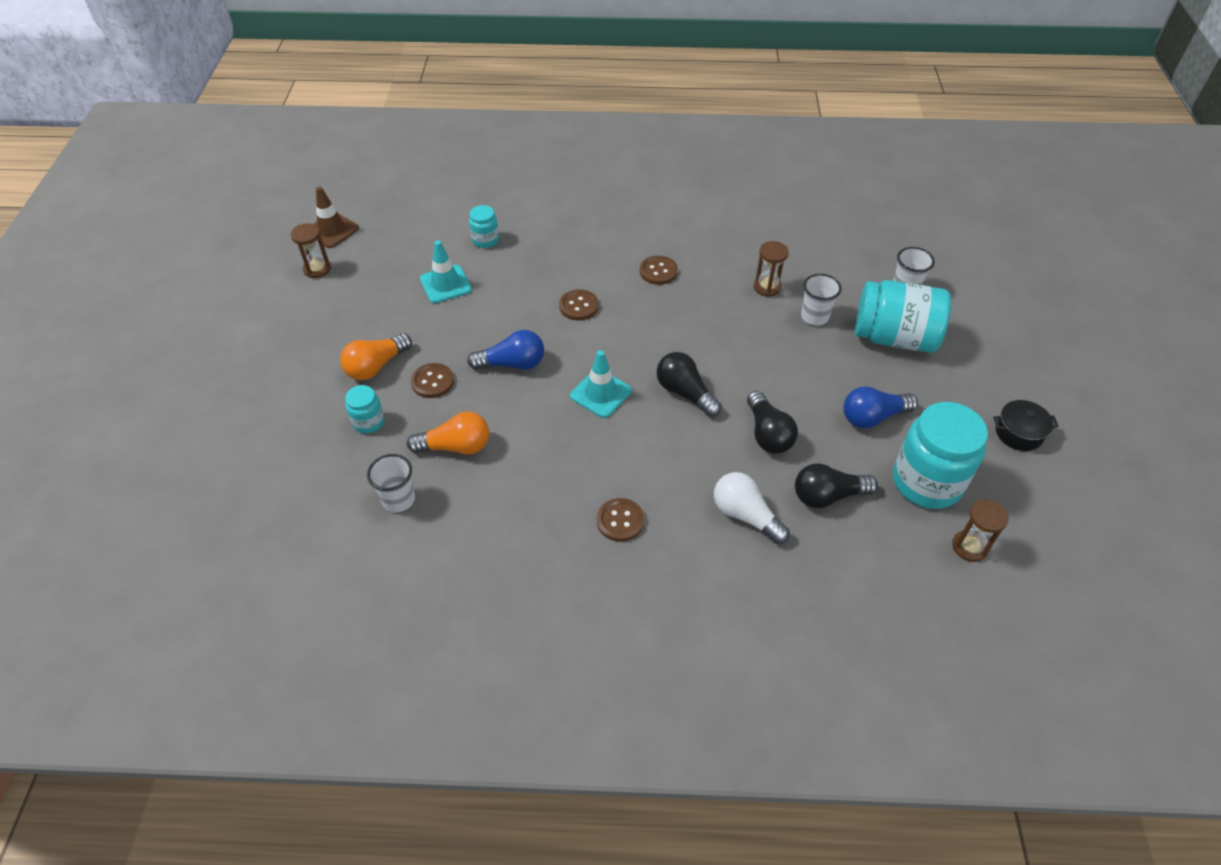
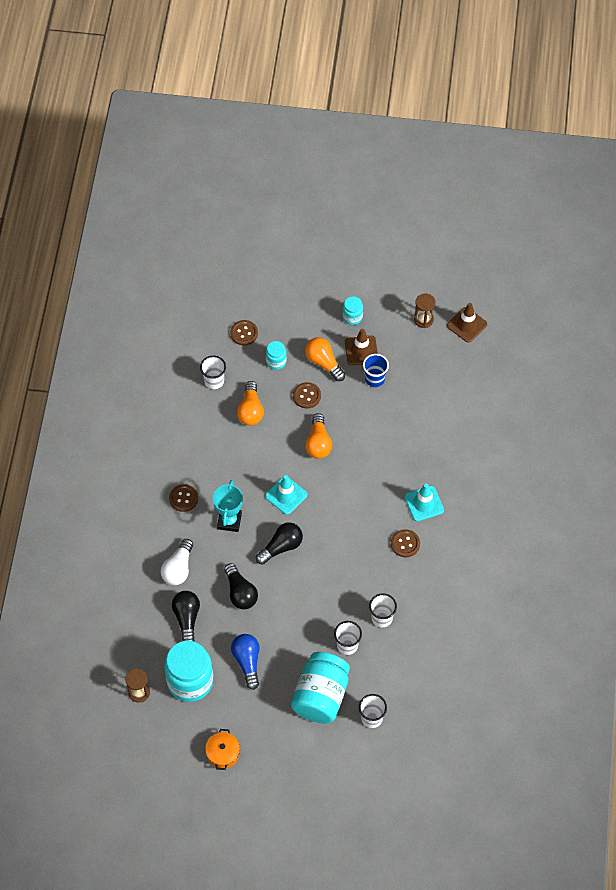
camera: 95 degrees right, 10 degrees up
(360, 327) = (361, 350): none -> brown traffic cone
(408, 311) = (374, 379): none -> blue cup
(445, 284) = (401, 401): turquoise traffic cone -> turquoise traffic cone (424, 503)
(485, 240) = (449, 427): turquoise jar -> turquoise jar (352, 317)
(512, 364) = (318, 443): blue light bulb -> orange light bulb
(578, 306) = (371, 487): brown button -> brown button (244, 333)
(652, 457) = (229, 521): none -> turquoise trophy
(745, 515) = (178, 568): white light bulb -> white light bulb turned 150 degrees clockwise
(767, 287) = (382, 618): brown hourglass -> white cup
(768, 434) = (240, 593): black light bulb -> black light bulb turned 105 degrees counterclockwise
(1019, 433) = (223, 753): black pot -> orange pot

